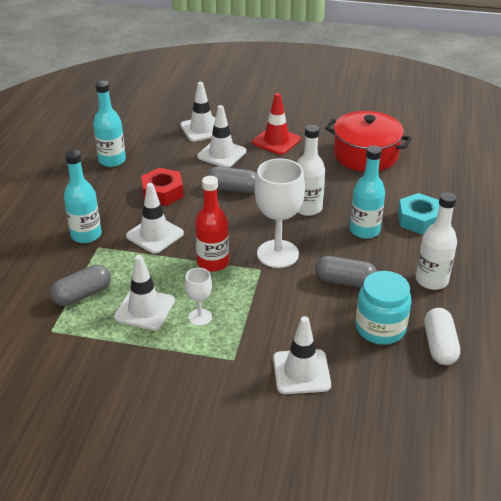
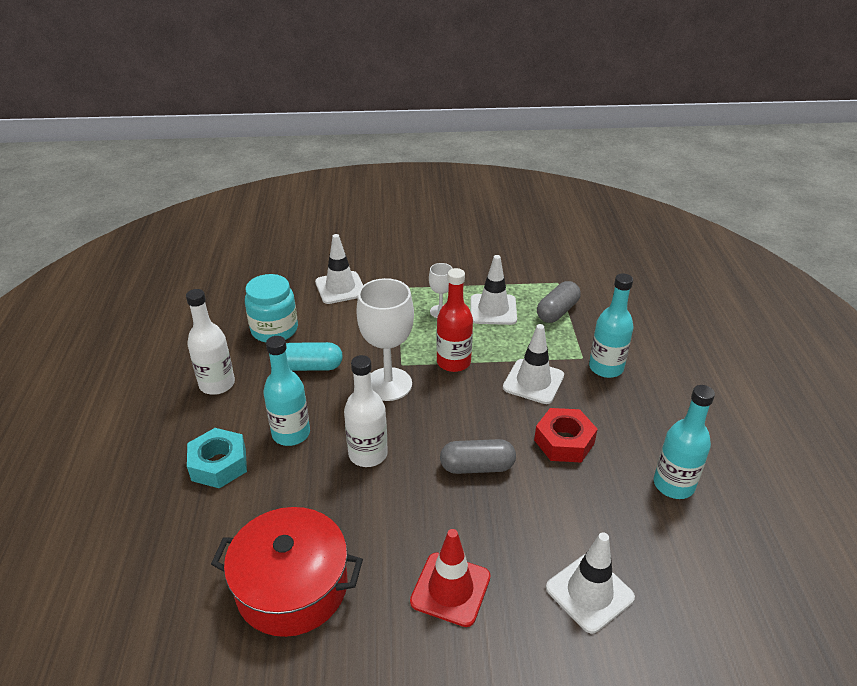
camera: 165 degrees right, 0 degrees up
(221, 154) = (525, 535): white traffic cone -> none
(345, 281) = (310, 367): grey capsule -> turquoise capsule
(439, 345) = (221, 324): white capsule -> none

